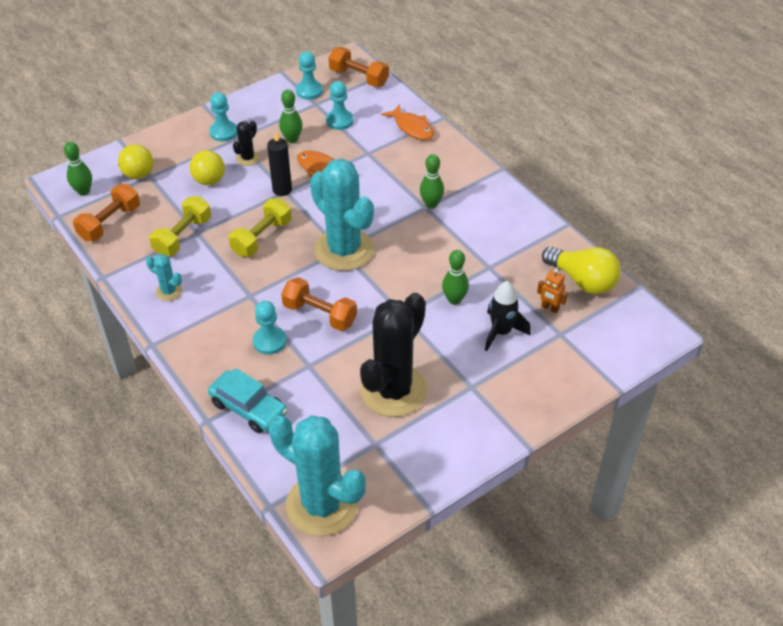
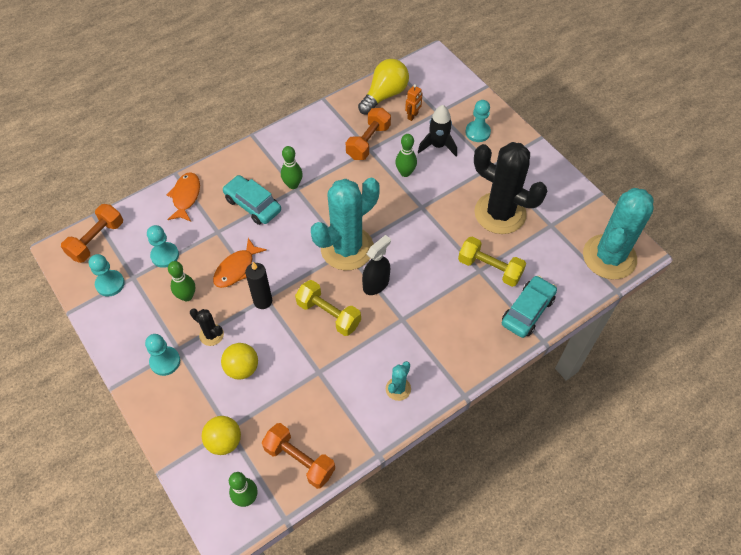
camera: 90 degrees left, 10 degrees up
(183, 236) = (324, 384): yellow dumbbell -> yellow dumbbell (489, 268)
(269, 341) = (455, 300): turquoise pawn -> turquoise pawn (477, 132)
(296, 274) = (376, 284): none -> black spray bottle
(320, 314) = (423, 264): orange dumbbell -> orange dumbbell (368, 142)
(402, 175) = (252, 205): none -> turquoise car
(412, 128) = (186, 197): orange fish -> orange fish turned 45 degrees counterclockwise

